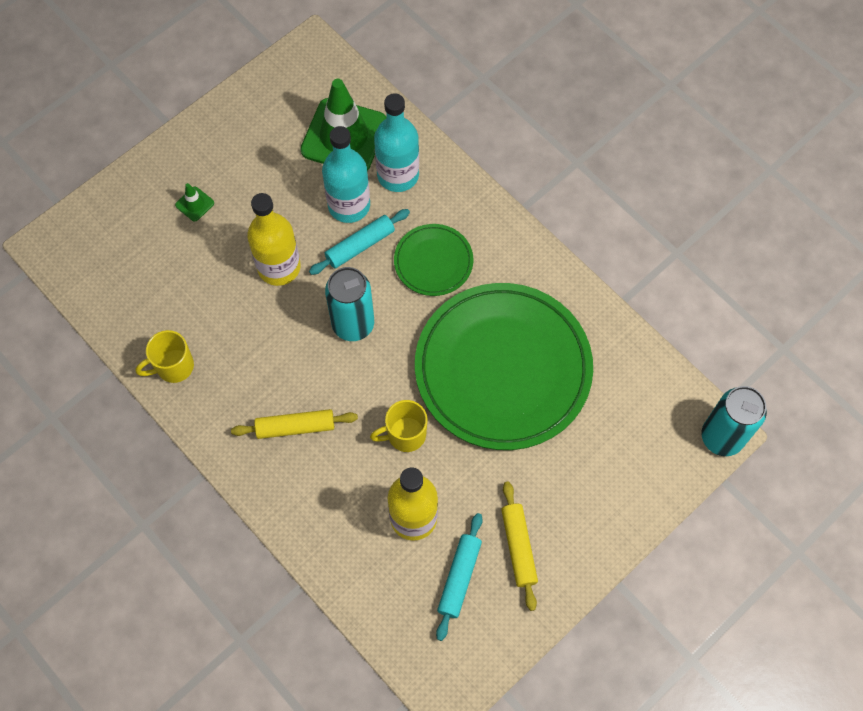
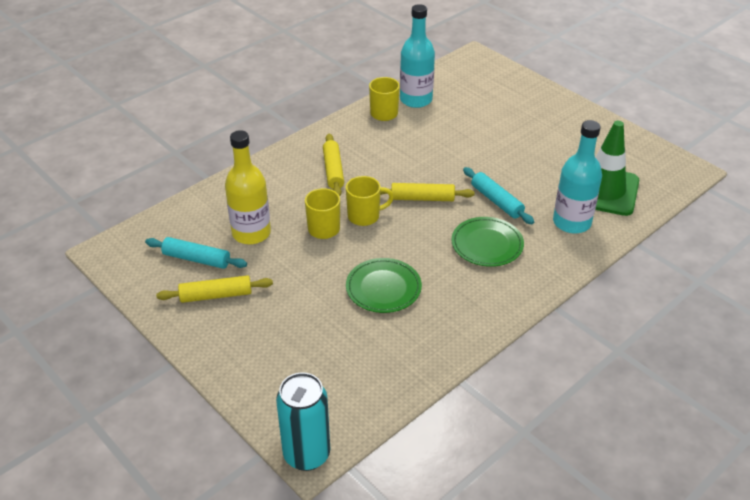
camera: 90 degrees right, 25 degrees down
(194, 204) = (520, 116): green traffic cone -> none
(279, 267) = (470, 158): yellow bottle -> none
(349, 205) = (535, 194): turquoise bottle -> turquoise bottle (416, 100)
(353, 324) = (422, 198): turquoise can -> yellow rolling pin
(384, 388) = (365, 216): none -> yellow mug
(503, 369) = (383, 288): green plate -> green plate, size x0.46

